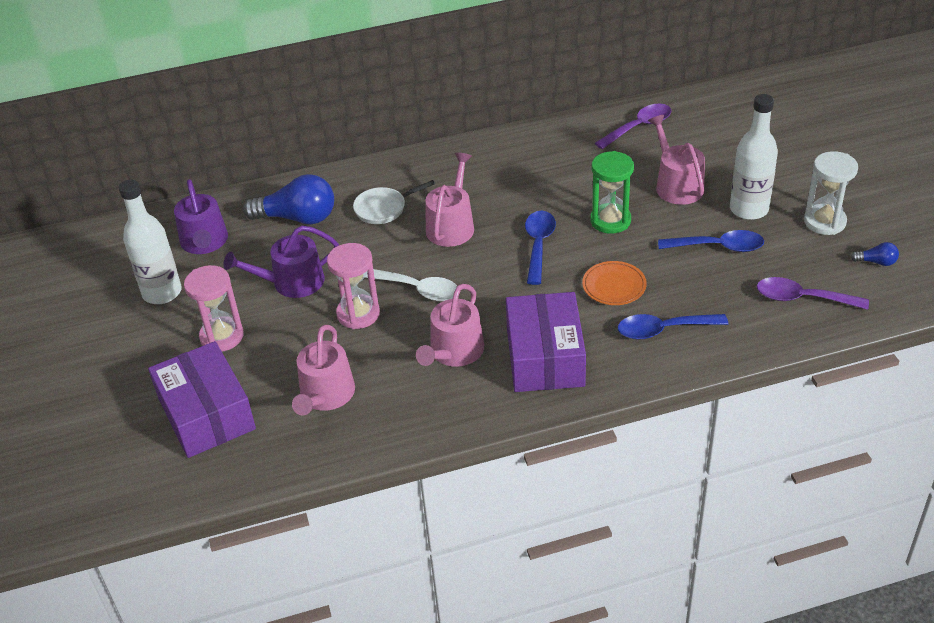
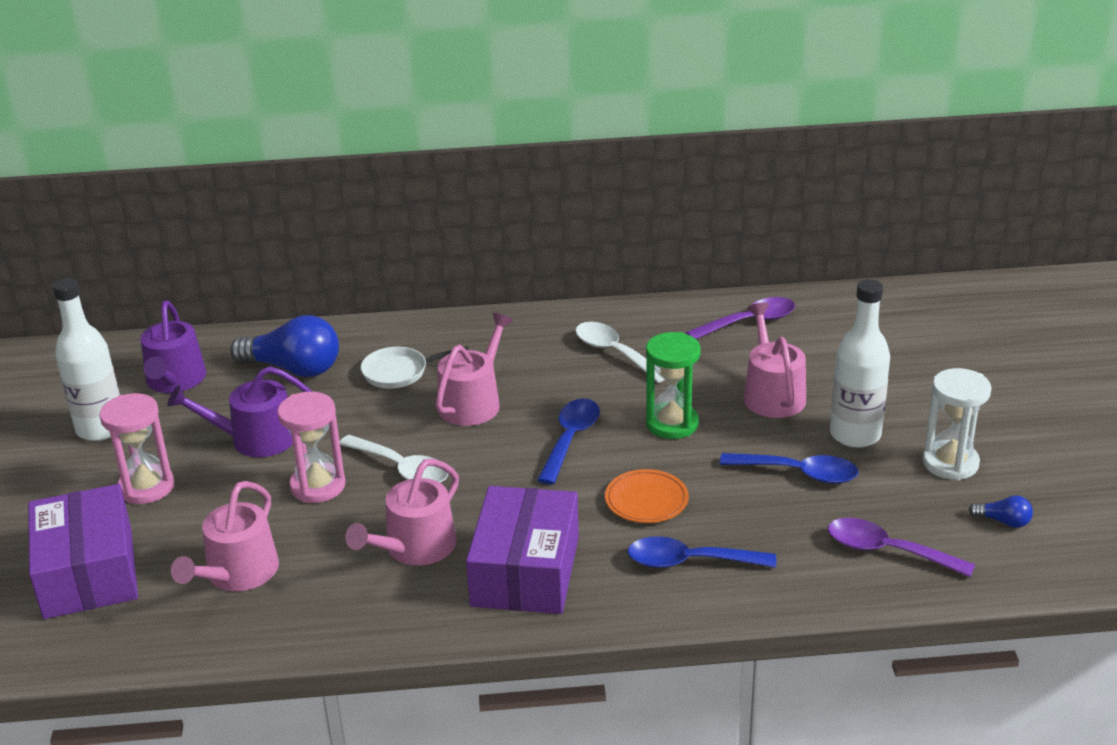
camera: 10 degrees right, 10 degrees down
(545, 168) = (614, 353): none -> white spoon

